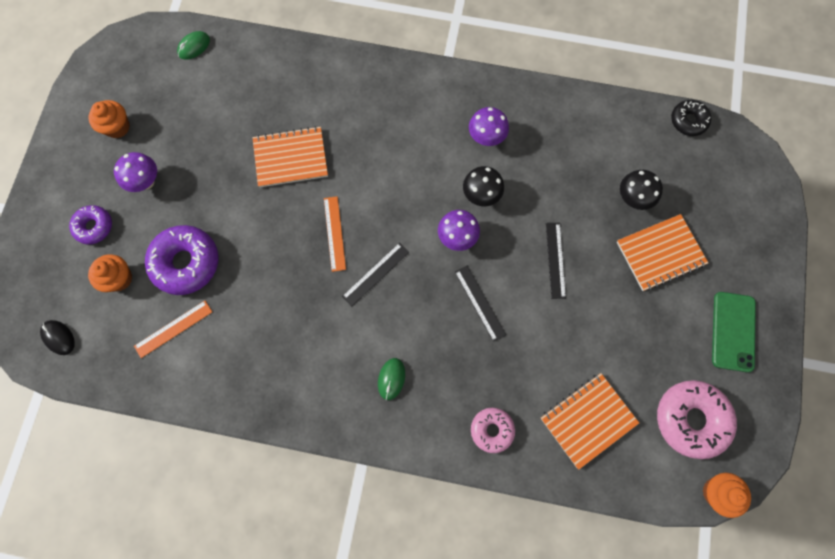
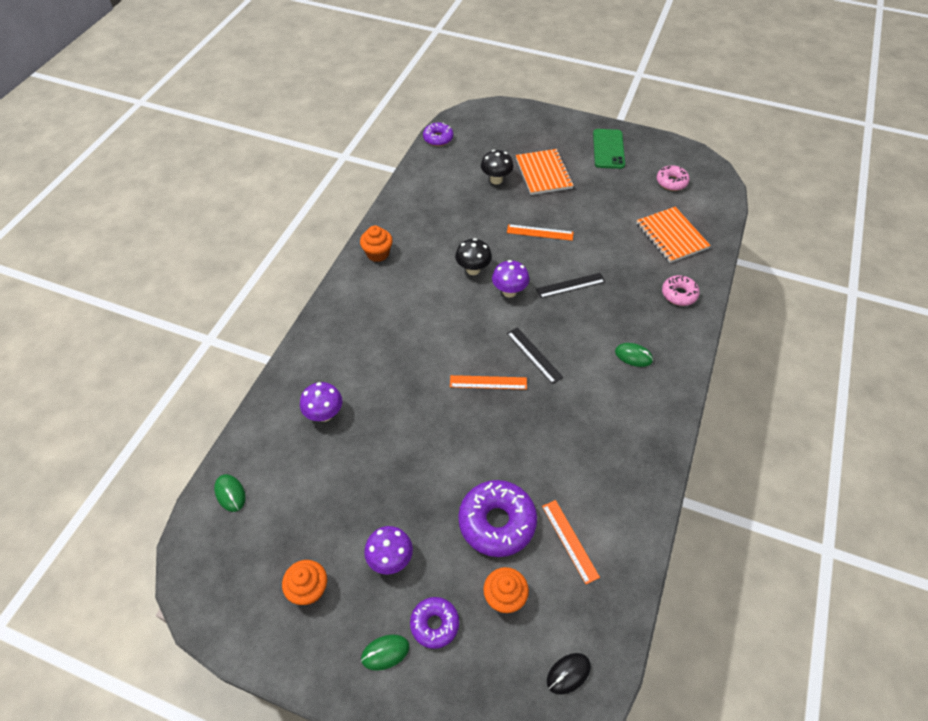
camera: 80 degrees left, 20 degrees down
(71, 194) = (385, 652): none -> green mouse
(291, 158) = (399, 411): orange notebook -> none
(486, 138) = (419, 258): purple mushroom -> purple mushroom (325, 414)
(555, 260) = (540, 232): black ruler -> orange ruler
(688, 121) = (438, 138): black donut -> purple donut
(690, 419) = (671, 182): pink donut -> pink donut, size x0.58
(716, 492) = (723, 180): orange cupcake -> orange cupcake (378, 253)
(733, 331) = (608, 149): green phone -> green phone turned 75 degrees clockwise

